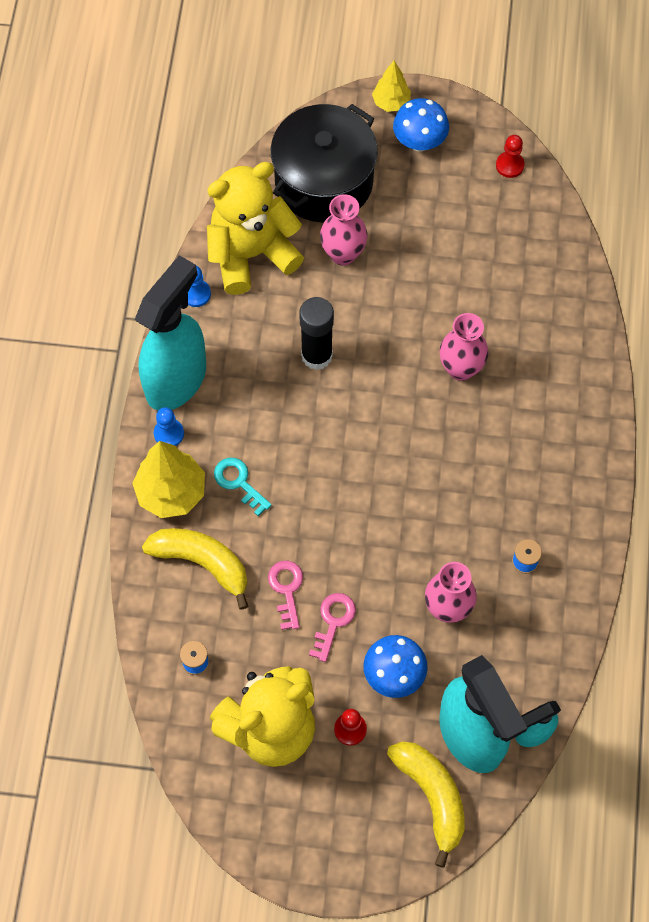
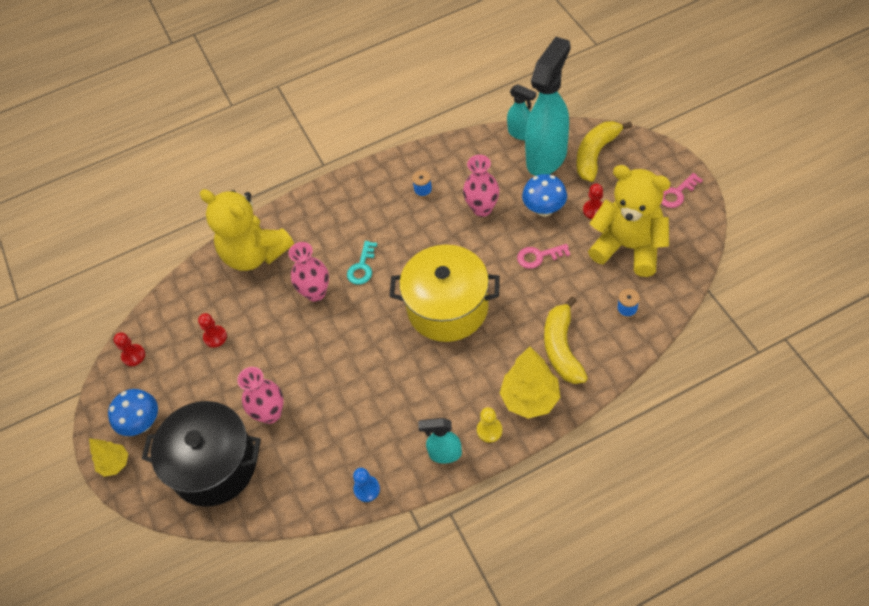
camera: 115 degrees left, 10 degrees down
(169, 433) = (489, 430): blue pawn -> yellow pawn
(177, 379) = (444, 454): turquoise spray bottle -> turquoise spray bottle, size x0.49
(239, 482) = (491, 364): turquoise key -> turquoise key (362, 267)
(251, 254) = (308, 474): yellow teddy bear -> yellow teddy bear (255, 254)
(286, 589) = (539, 292): pink key -> pink key (677, 193)
(317, 355) = (363, 379): black glue stick -> none
(339, 485) = (447, 307): none -> yellow pot
(476, 247) = (215, 337): none -> red pawn

